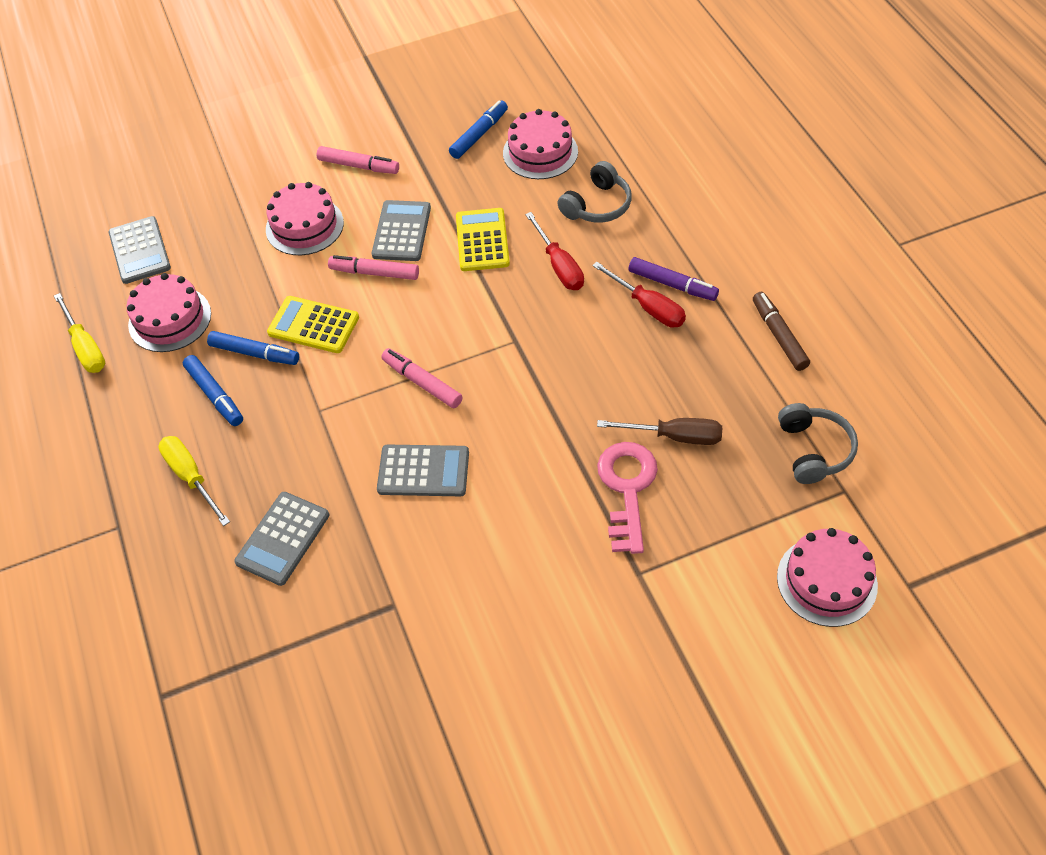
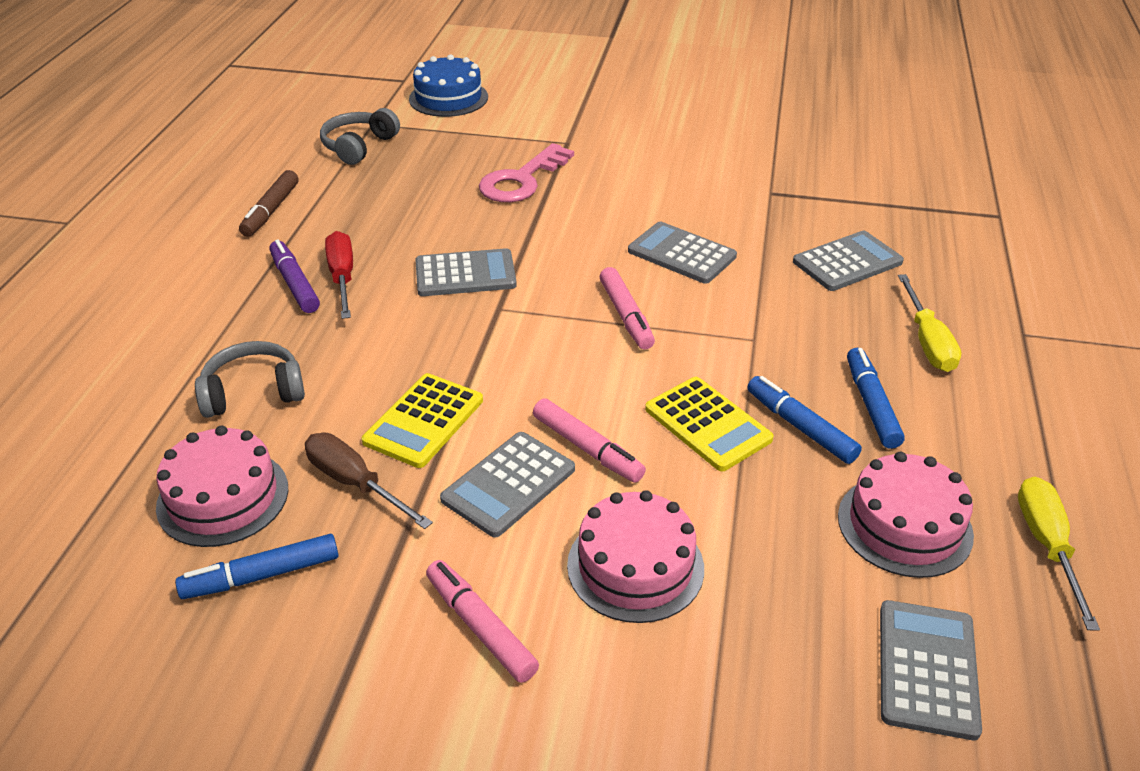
camera: 150 degrees left, 15 degrees down
(559, 266) = (375, 352): red screwdriver -> none
(567, 357) = (465, 274): none -> grey calculator
(674, 436) = (446, 191): brown screwdriver -> brown screwdriver (355, 483)
(826, 581) = (448, 98): pink cake -> blue cake

